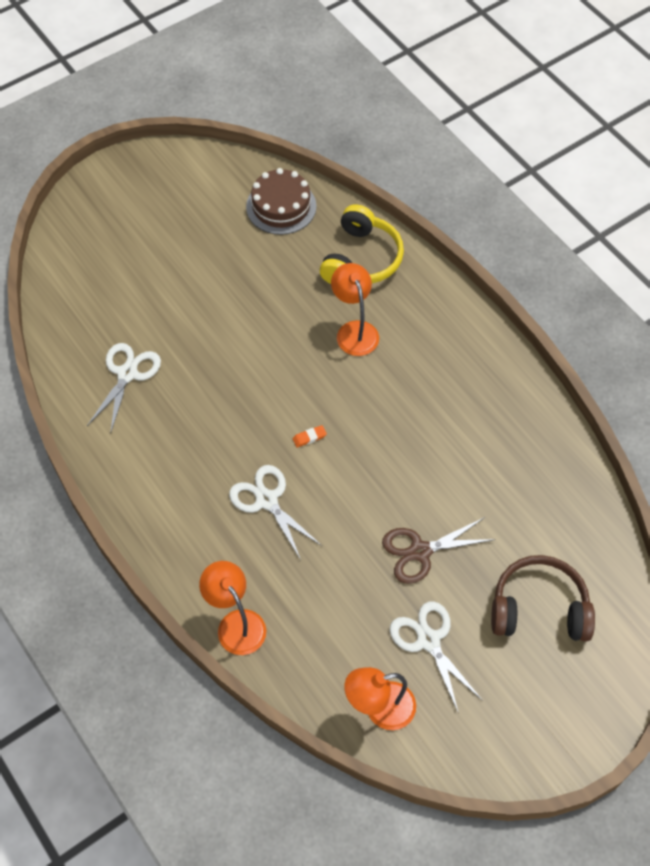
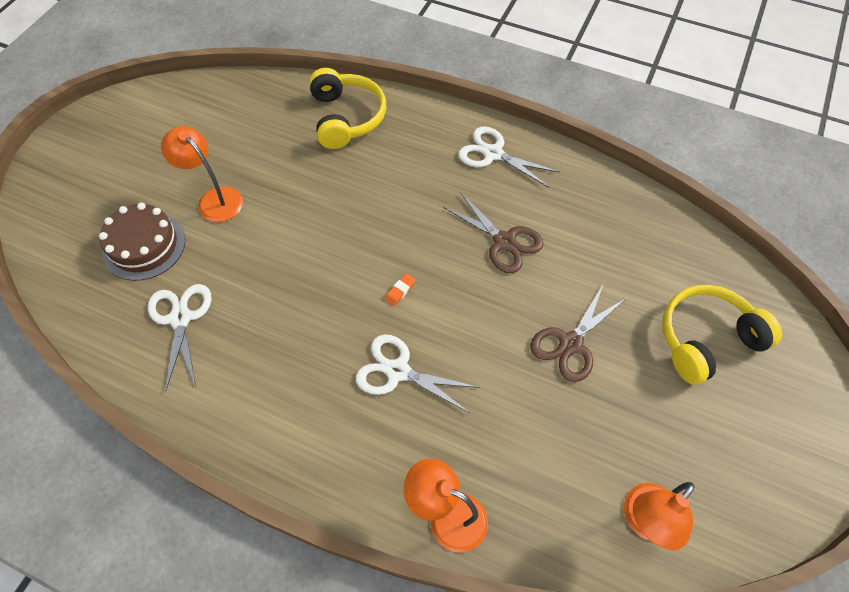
camera: 30 degrees left, 0 degrees up
(281, 206) = (246, 105): brown cake -> brown cake (144, 246)
(354, 330) = (379, 178): orange lamp -> orange lamp (214, 199)
(424, 439) = (504, 241): none -> brown scissors
(428, 640) = (638, 424): white scissors -> white scissors (493, 154)
(539, 608) = (706, 339): brown headphones -> yellow headphones

